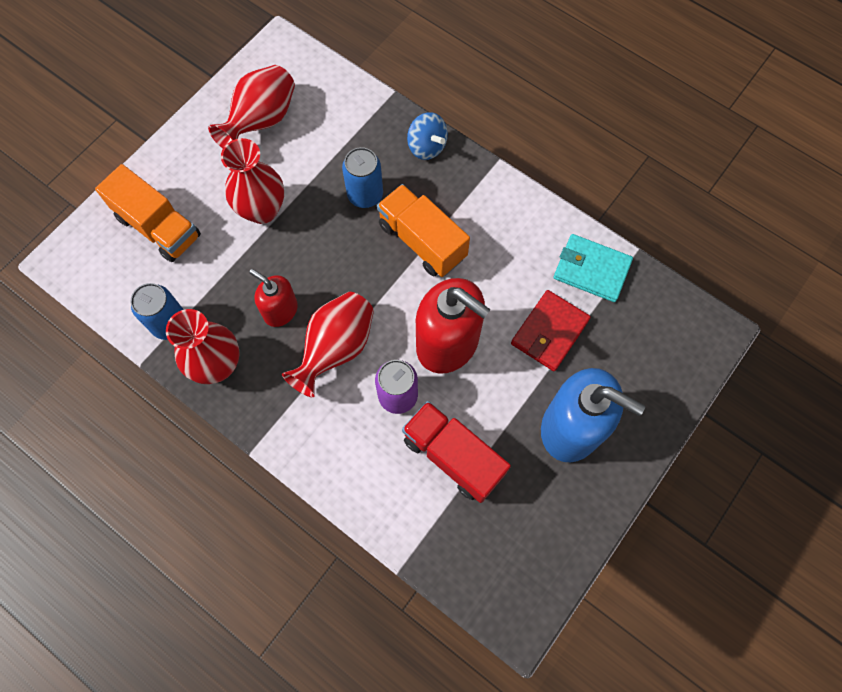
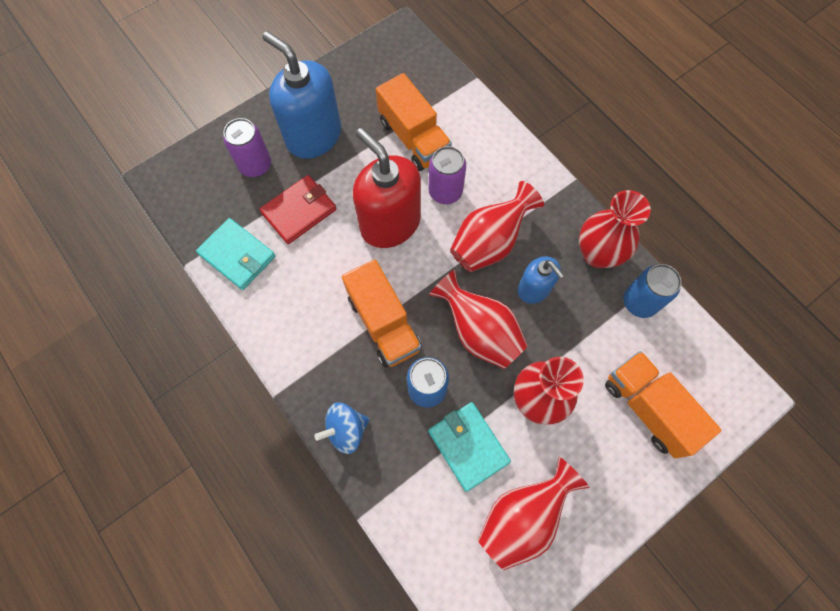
camera: 165 degrees left, 0 degrees up
(280, 310) = (534, 289): red soap dispenser -> blue soap dispenser
(317, 159) = (468, 446): none -> turquoise wallet
(328, 256) = (479, 331): none -> red vase
(427, 147) = (346, 430): blue spinning top -> blue spinning top turned 90 degrees counterclockwise
(453, 456) = (414, 138): red truck -> orange truck
(621, 373) = (255, 165): none -> purple can

